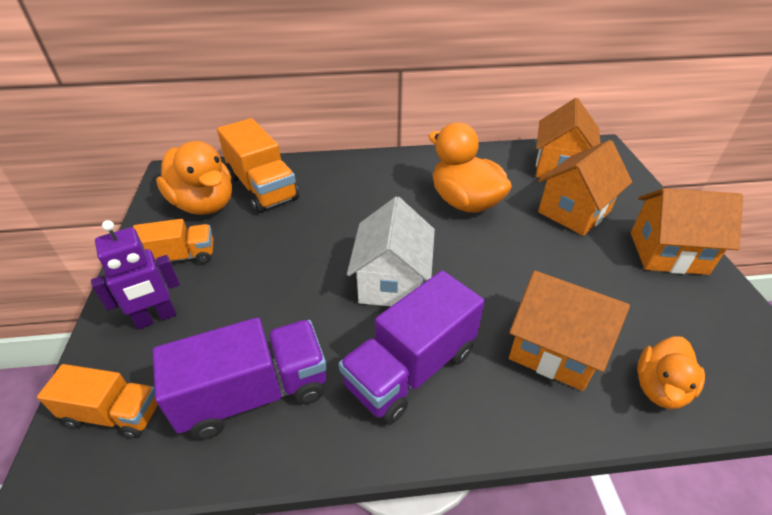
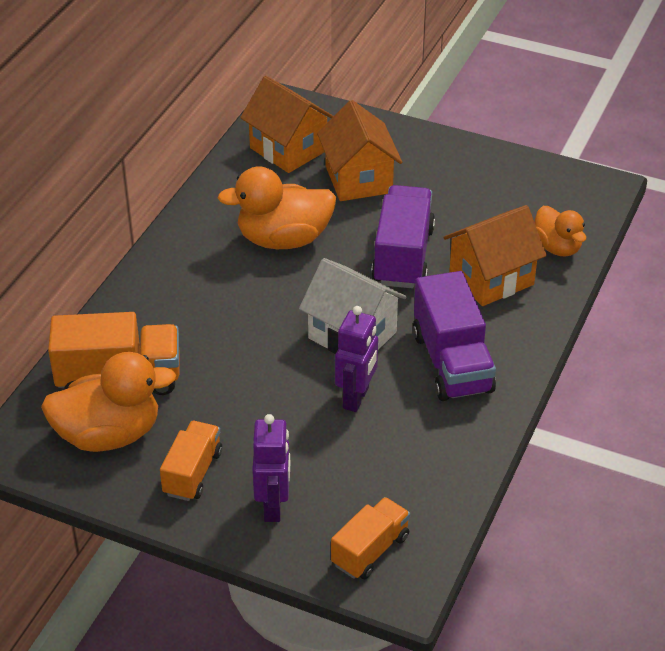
camera: 60 degrees left, 0 degrees up
(254, 393) = (411, 460): purple truck -> purple truck (403, 256)
(316, 317) = (356, 398): none -> purple robot
(667, 253) = (450, 160): orange house -> none

